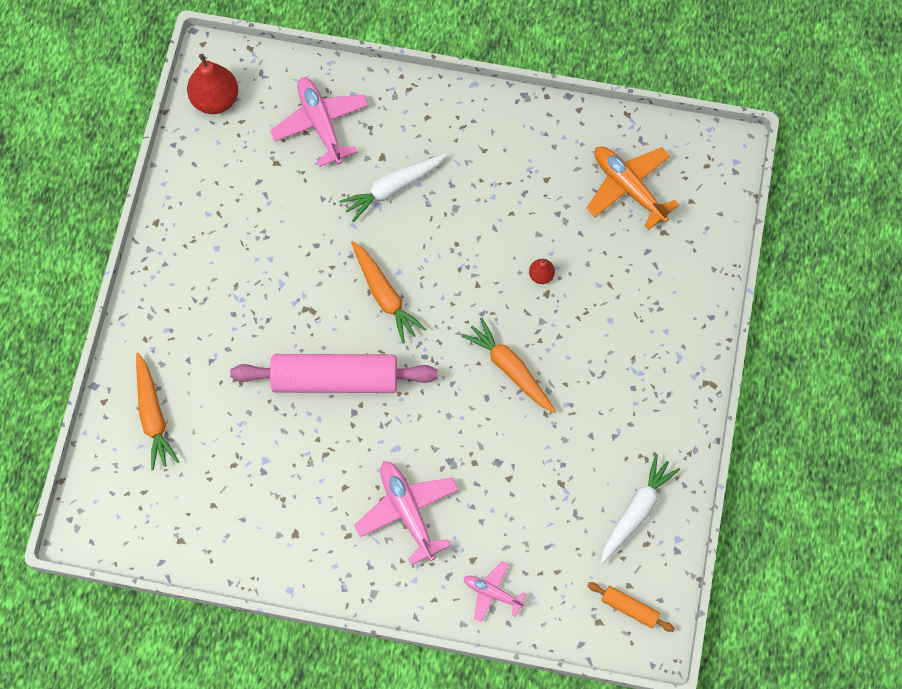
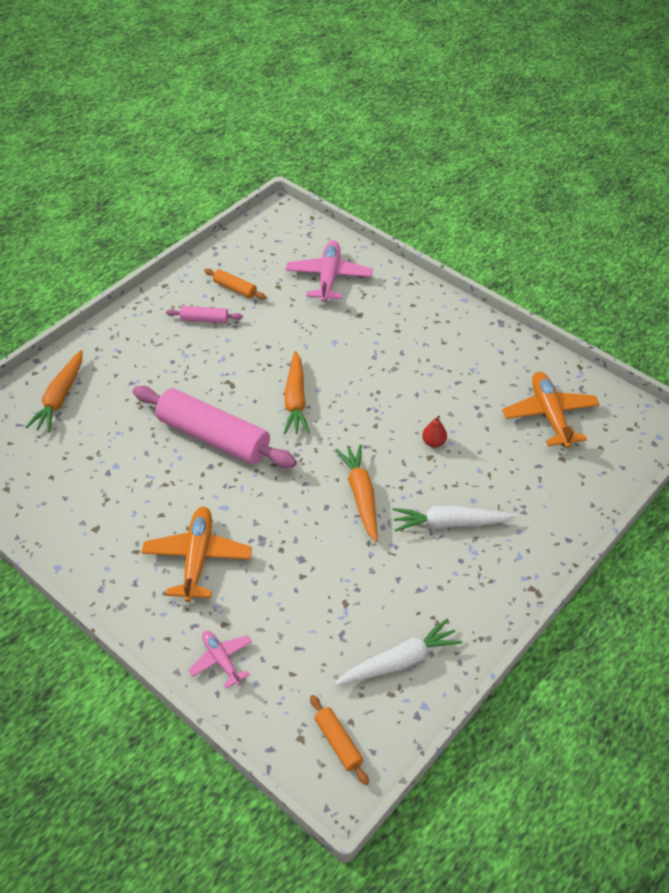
camera: 30 degrees right, 20 degrees down
(215, 99) = (264, 235): red pear -> none
(229, 245) = (204, 319): none -> pink rolling pin
(233, 189) = (235, 289): none -> orange rolling pin
(393, 188) = (354, 336): white carrot -> white carrot (450, 523)
(407, 512) = (197, 558): pink plane -> orange plane

